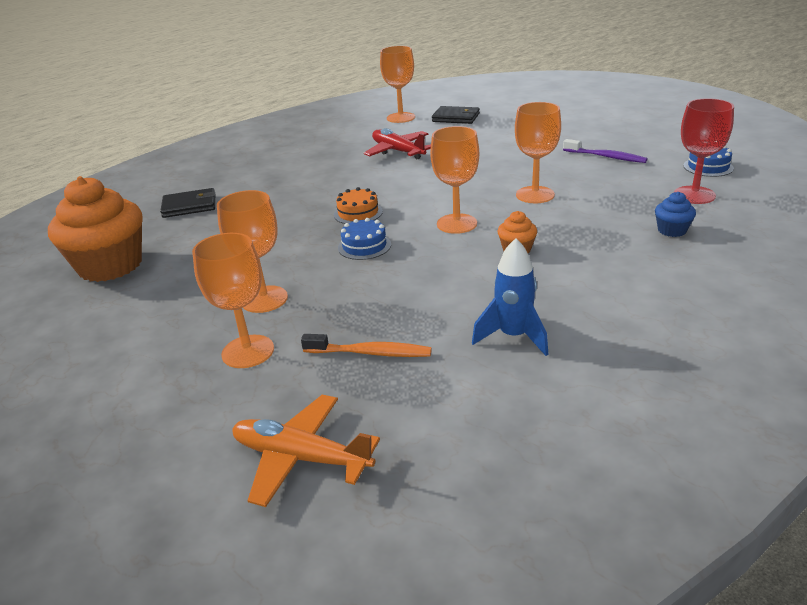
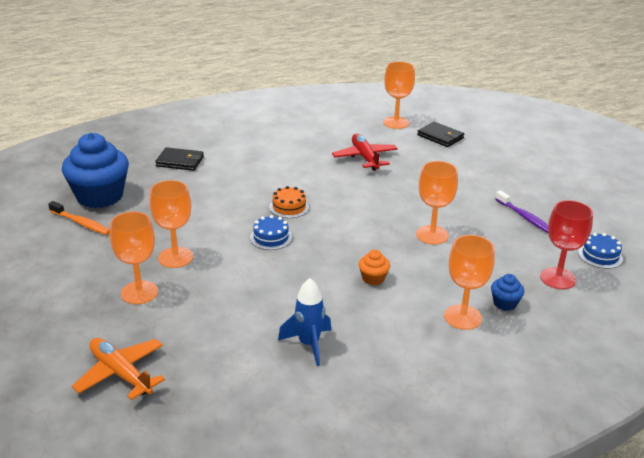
camera: 20 degrees right, 0 degrees up
(110, 266) = (100, 196): orange cupcake -> blue cupcake
(370, 353) = (210, 321): orange toothbrush -> orange toothbrush (81, 223)
(456, 224) = (350, 241): orange goblet -> orange goblet (463, 317)

